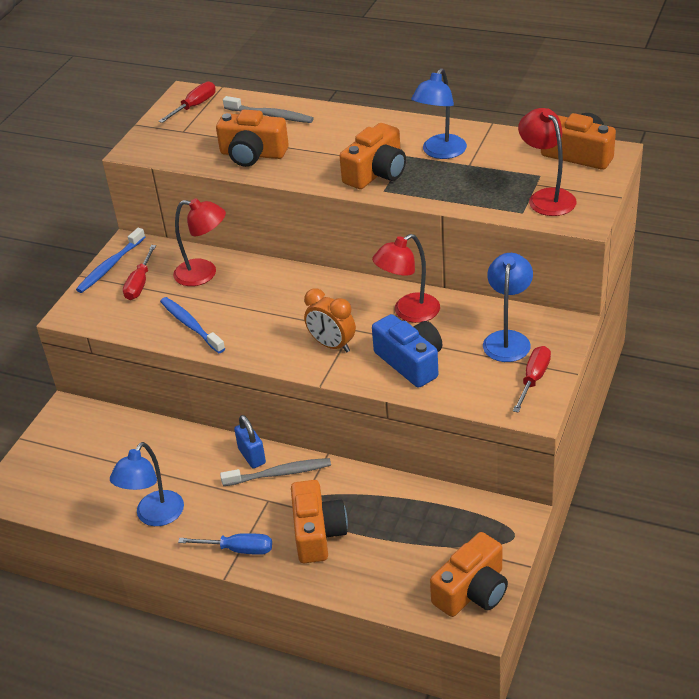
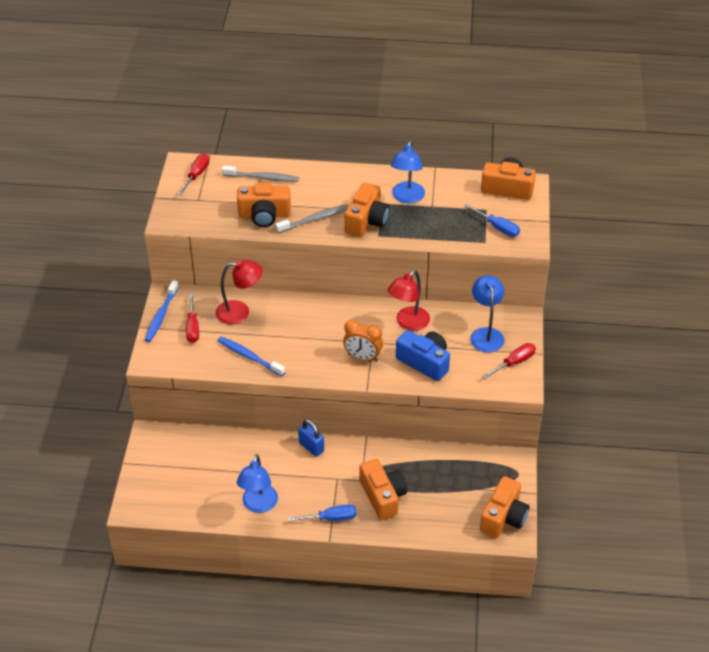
camera: 20 degrees left, 5 degrees up
(279, 473) = (337, 457): grey toothbrush -> grey toothbrush (314, 219)
(533, 379) = (514, 362): red screwdriver -> red screwdriver turned 45 degrees clockwise
(546, 197) = (497, 227): red lamp -> blue screwdriver

